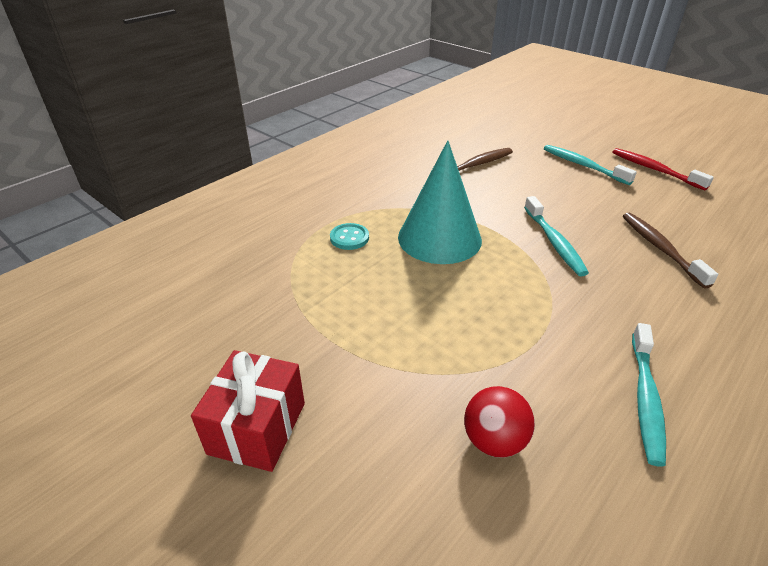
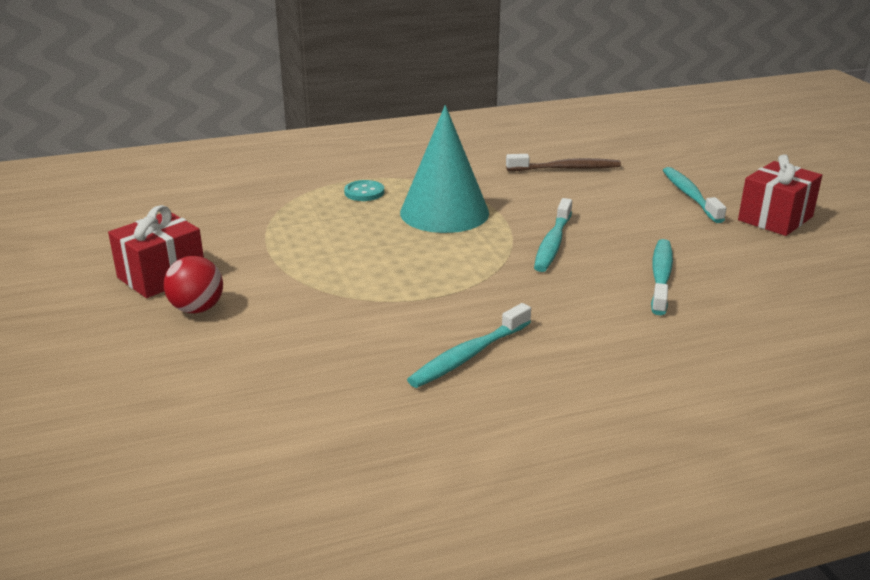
camera: 30 degrees right, 10 degrees down
(494, 440) = (311, 335): red ball -> red ball (197, 309)
(654, 170) = (775, 218): red toothbrush -> red gift
(660, 248) = (661, 276): brown toothbrush -> turquoise toothbrush

